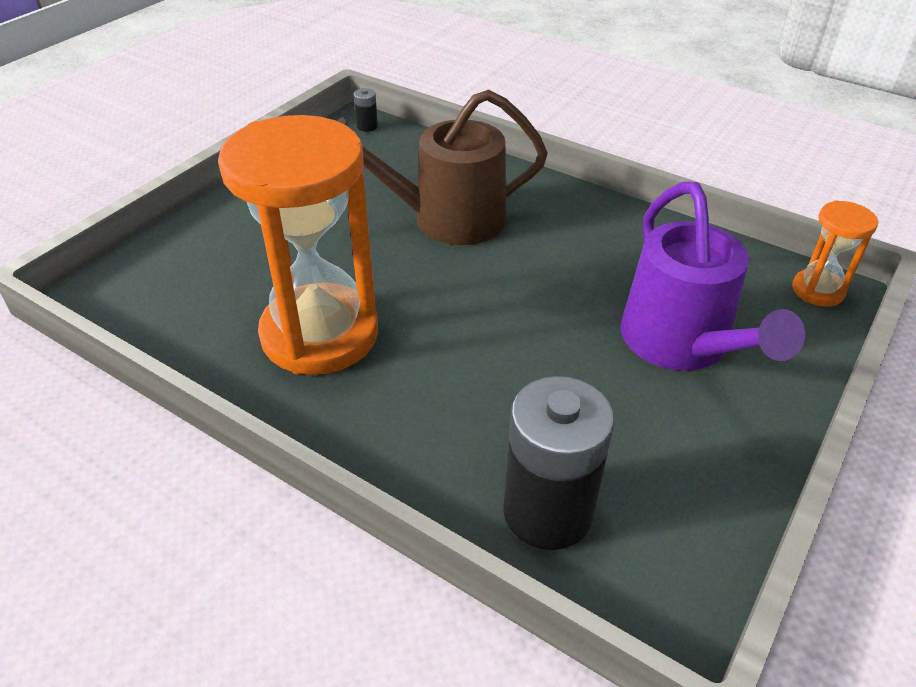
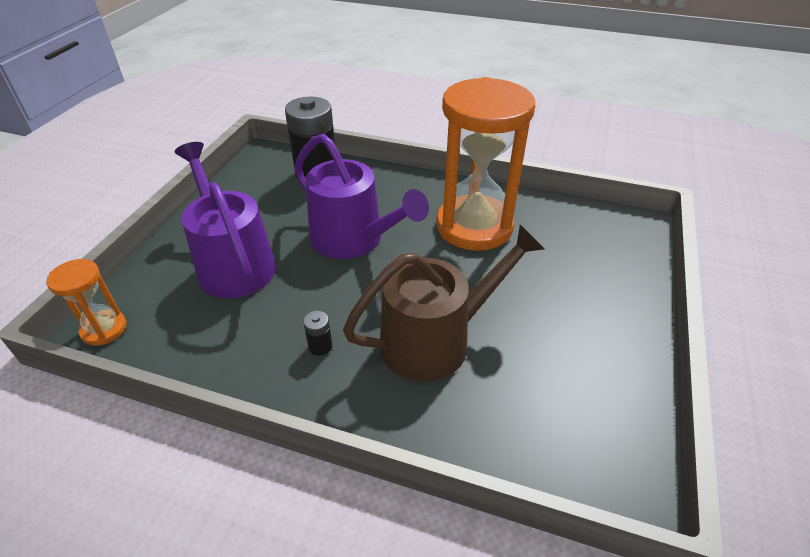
camera: 165 degrees right, 0 degrees up
(367, 126) = (610, 482): black battery -> black battery (320, 346)
(505, 347) = (353, 240): none -> purple watering can

